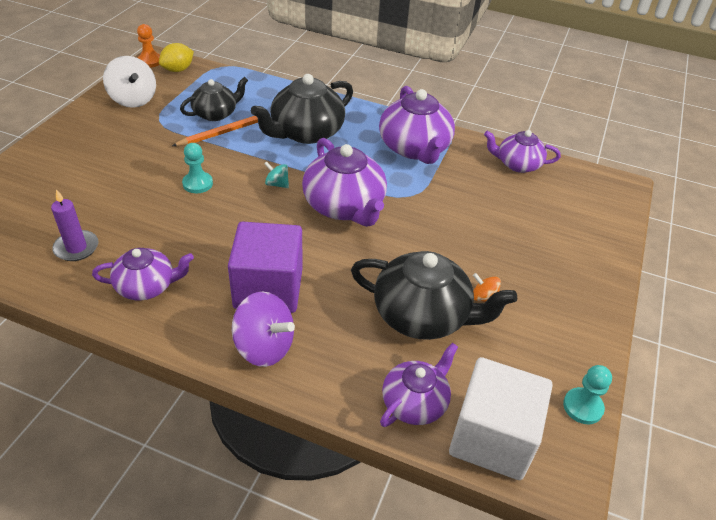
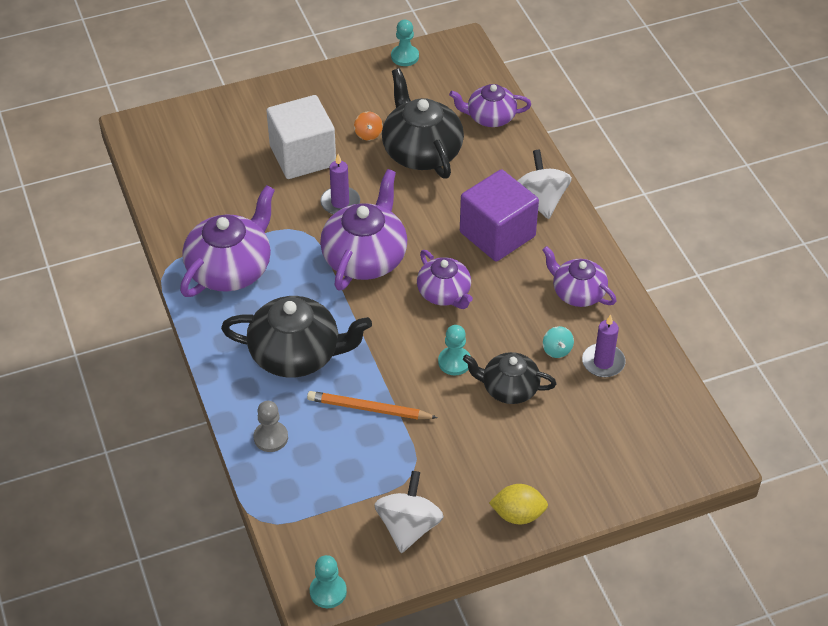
camera: 130 degrees left, 5 degrees up
(150, 61) = (328, 592): orange pawn -> turquoise pawn
(178, 70) = (313, 549): yellow lemon -> yellow lemon (518, 515)
(216, 114) = (349, 441): black teapot -> black teapot (509, 388)
(263, 94) = (271, 437): none -> grey pawn
(264, 347) = (540, 201): purple spinning top -> white spinning top
(277, 184) = (391, 315): turquoise spinning top -> turquoise spinning top (557, 350)
(417, 230) = (340, 203): none -> purple candle
(492, 437) = (472, 78): white cube -> white cube (303, 156)
(517, 164) = (176, 196): purple teapot -> purple teapot (444, 293)

